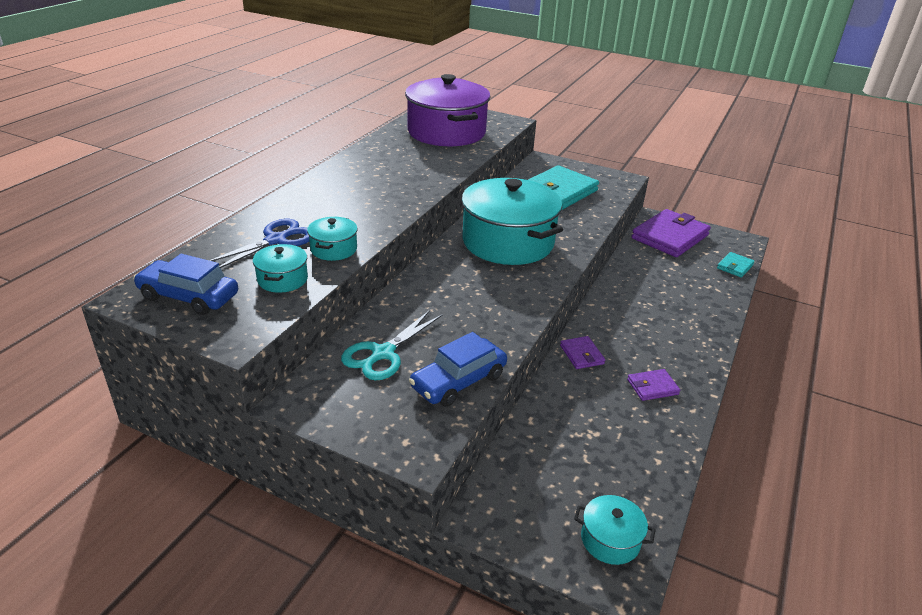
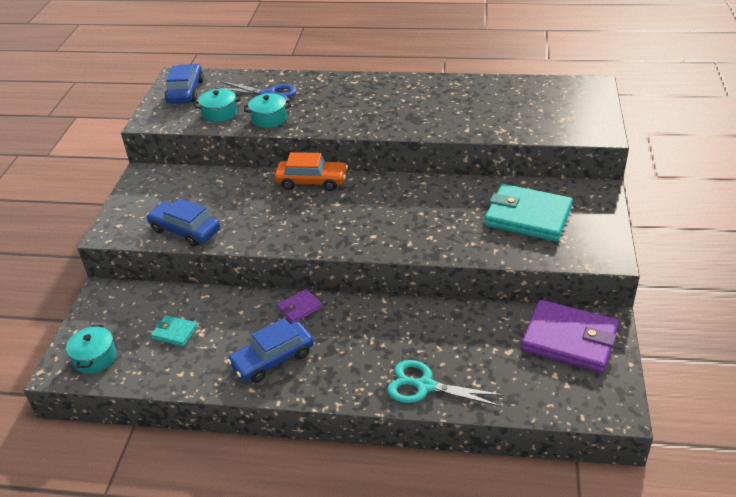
camera: 75 degrees right, 5 degrees up
(383, 353) = (204, 191): turquoise scissors -> turquoise scissors (425, 386)
(425, 276) = (312, 181): none -> orange car
(446, 132) = (529, 106): purple pot -> none
(508, 242) = (396, 208): turquoise pot -> none
(652, 387) = (273, 359): purple wallet -> blue car
(735, 266) = (539, 404): turquoise wallet -> turquoise wallet (175, 332)

